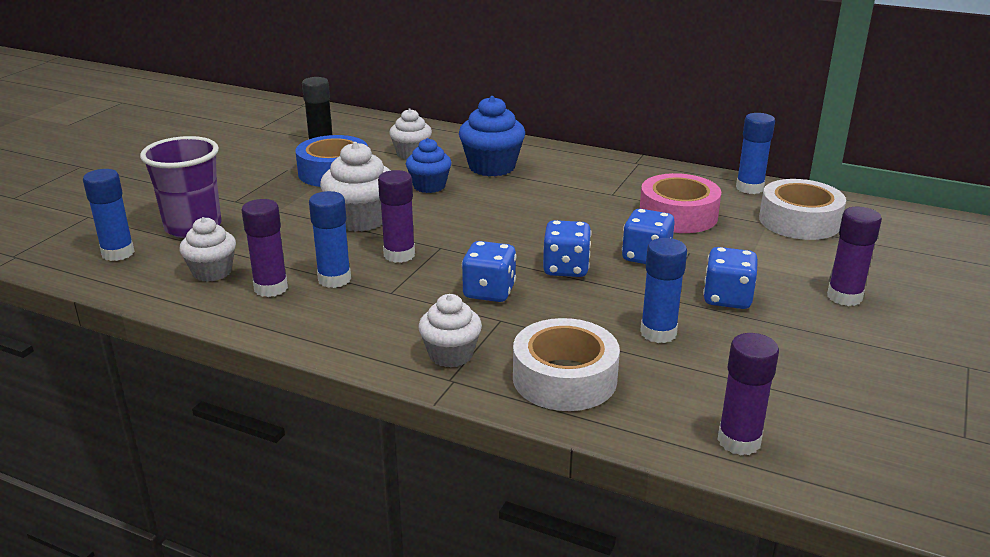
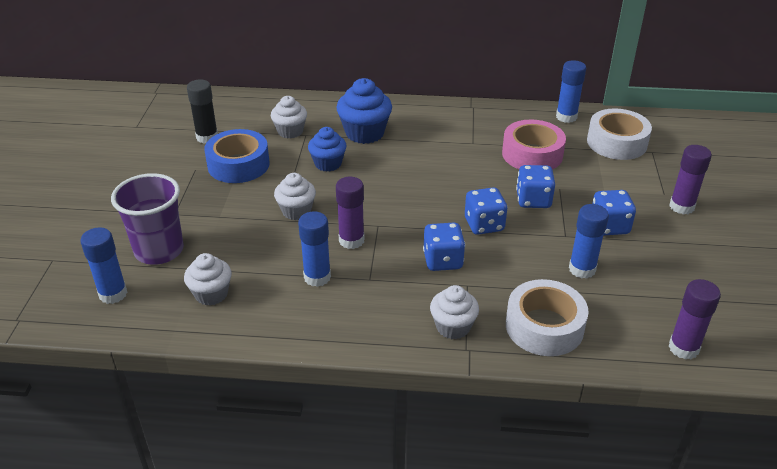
camera: 20 degrees left, 10 degrees up
(271, 288) = (272, 298): purple glue stick -> none
(361, 220) = (296, 211): white cupcake -> white cupcake, size x0.66

